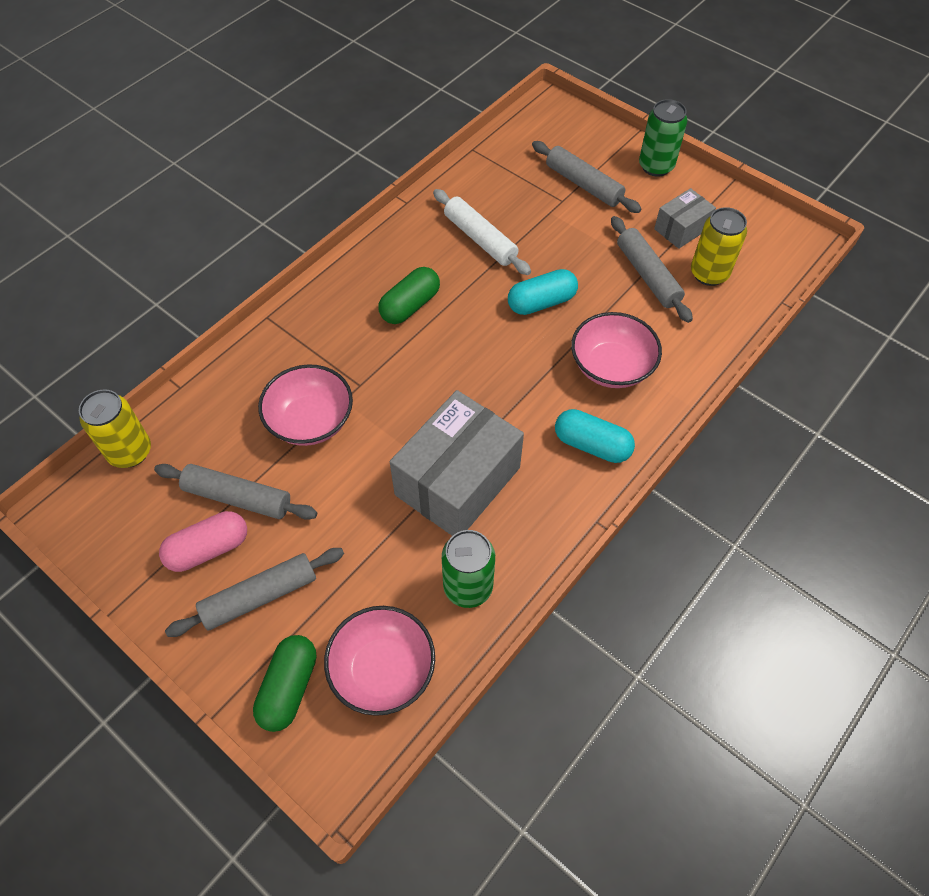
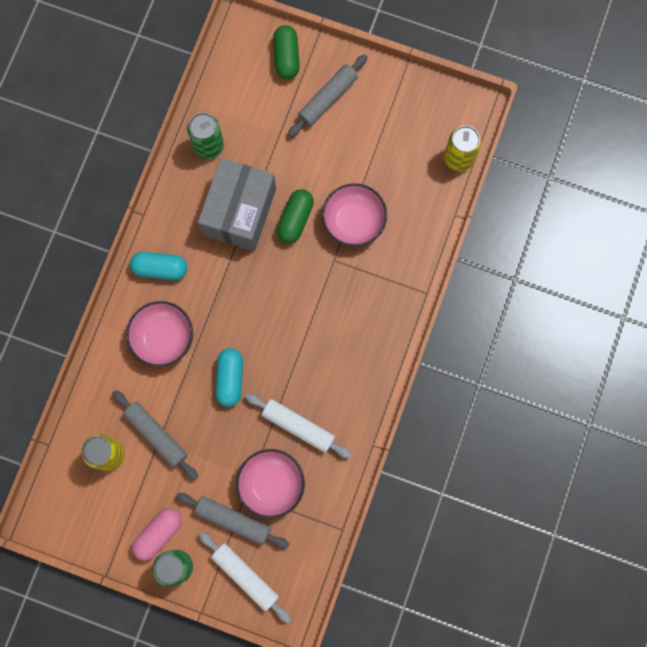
camera: 160 degrees right, 20 degrees up
(208, 549) = (373, 115): pink capsule -> pink capsule (159, 534)
(238, 497) = (373, 153): grey rolling pin -> none
(383, 670) = (239, 83): pink bowl -> pink bowl (271, 484)
(410, 306) = (326, 340): green capsule -> green capsule (295, 219)
(541, 302) = (230, 379): turquoise capsule -> turquoise capsule turned 45 degrees counterclockwise
(586, 142) = (245, 576): none -> white rolling pin
(681, 229) = (140, 496): grey box -> none

